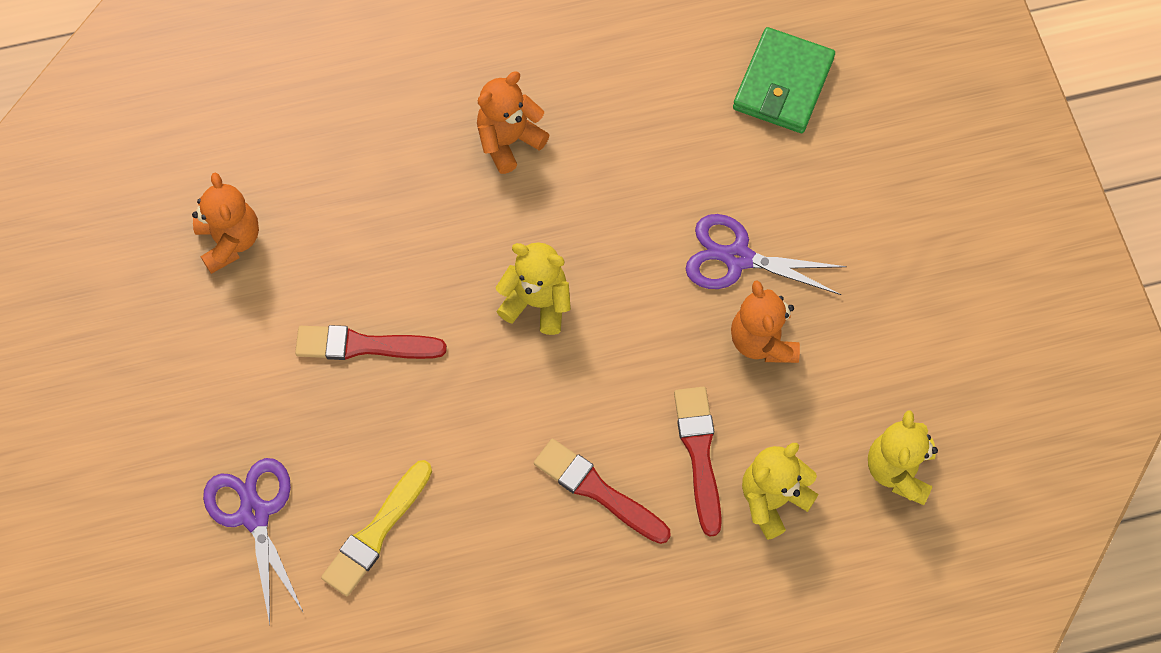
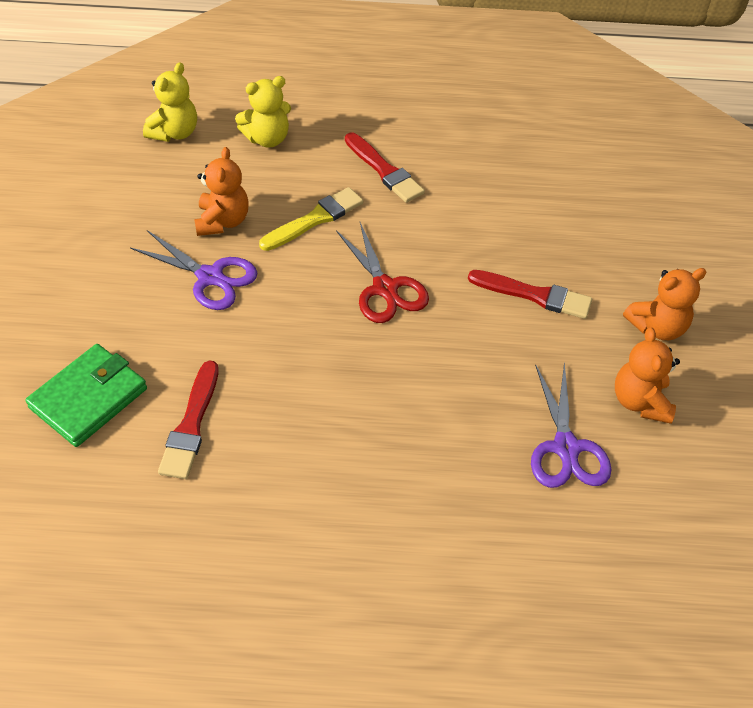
camera: 165 degrees left, 15 degrees down
(254, 514) = (634, 215): purple scissors -> purple scissors (566, 447)
(376, 532) = (547, 186): yellow brush -> yellow brush (315, 219)
(509, 141) = (363, 418): orange teddy bear -> orange teddy bear (657, 327)
(537, 303) = (385, 288): yellow teddy bear -> red scissors
(699, 453) = (304, 172): red brush -> red brush (191, 425)

